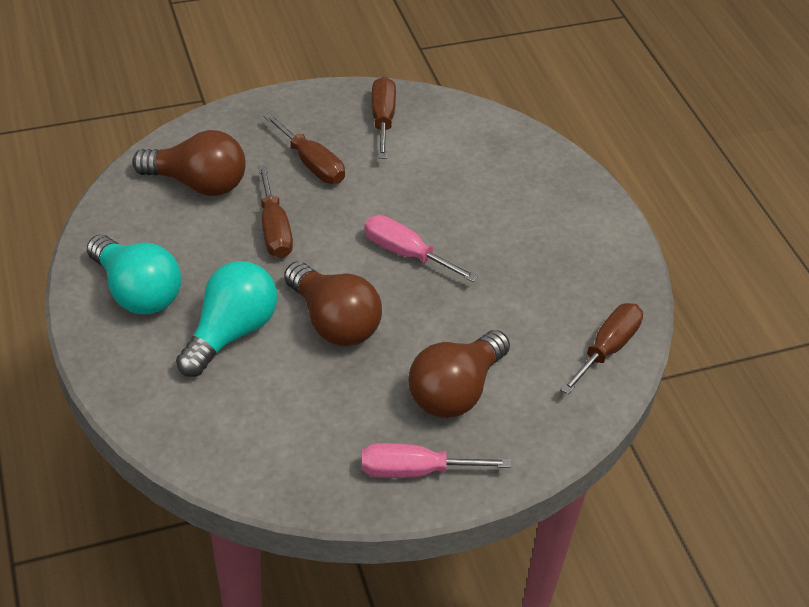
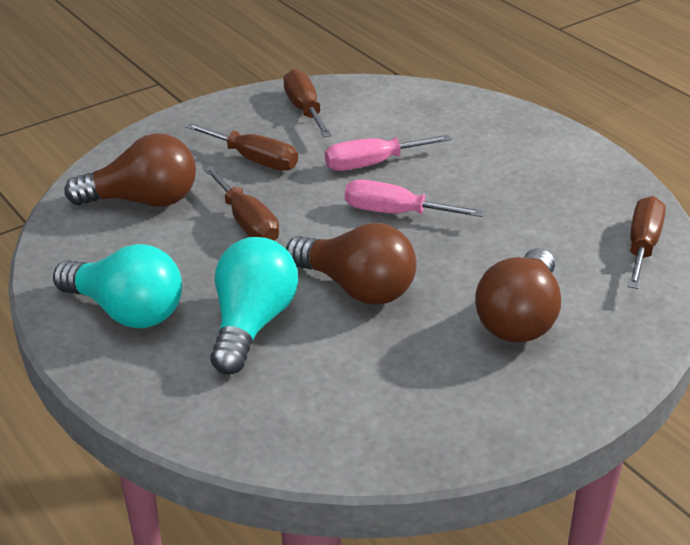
camera: 15 degrees left, 10 degrees down
(415, 471) = (524, 401): pink screwdriver -> pink screwdriver (372, 164)

